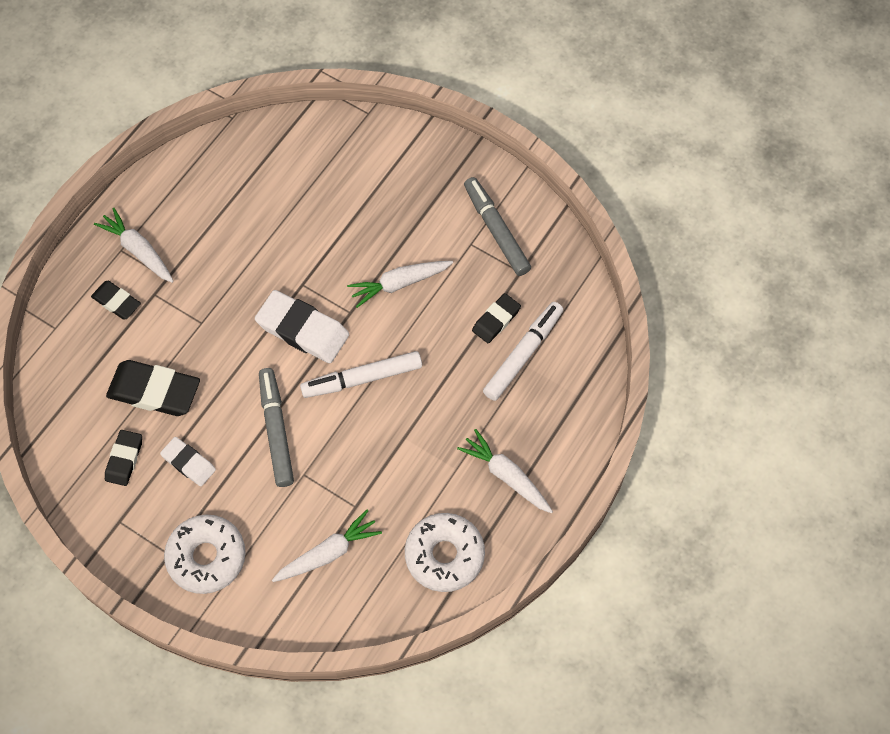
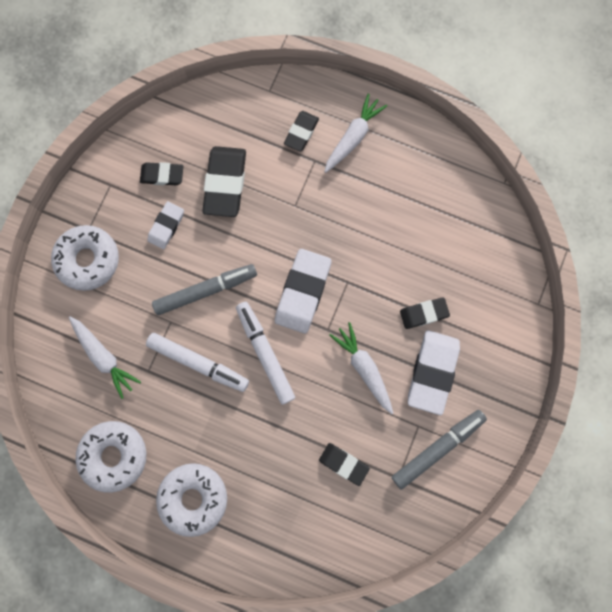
camera: 80 degrees right, 15 degrees up
(354, 217) = (423, 313): none -> black eraser
(417, 220) = (432, 372): none -> white eraser
(506, 476) = (193, 498): white carrot -> white donut
(523, 354) = (313, 494): white marker -> white marker (198, 362)

